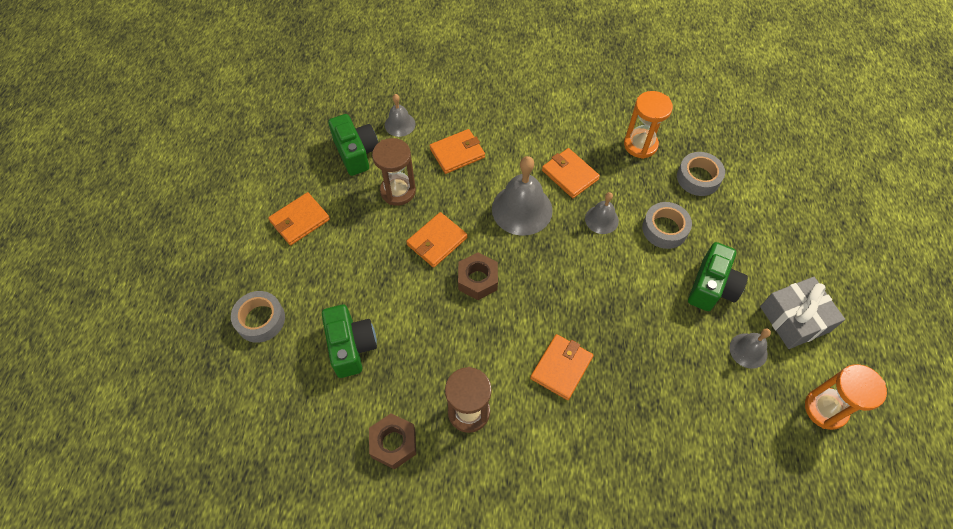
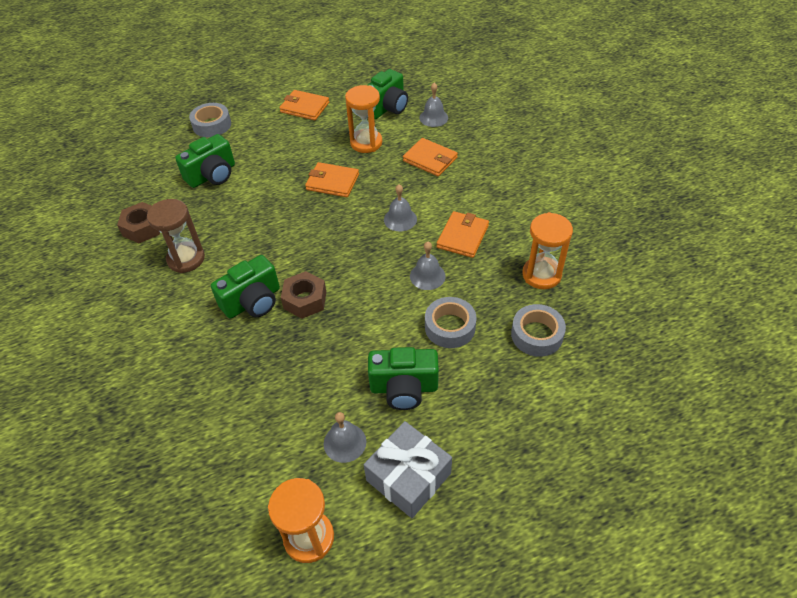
camera: 65 degrees right, 10 degrees down
(398, 191) = (366, 143): brown hourglass -> orange hourglass
(477, 280) = (310, 219): brown nut -> brown nut (305, 300)
(522, 209) = (400, 219): grey bell -> grey bell, size x0.55
(561, 368) = (253, 301): orange wallet -> green camera

